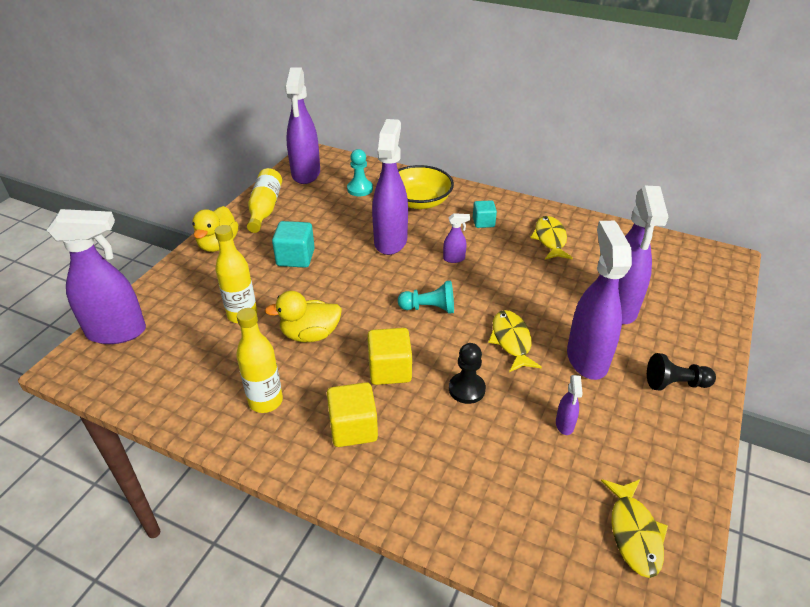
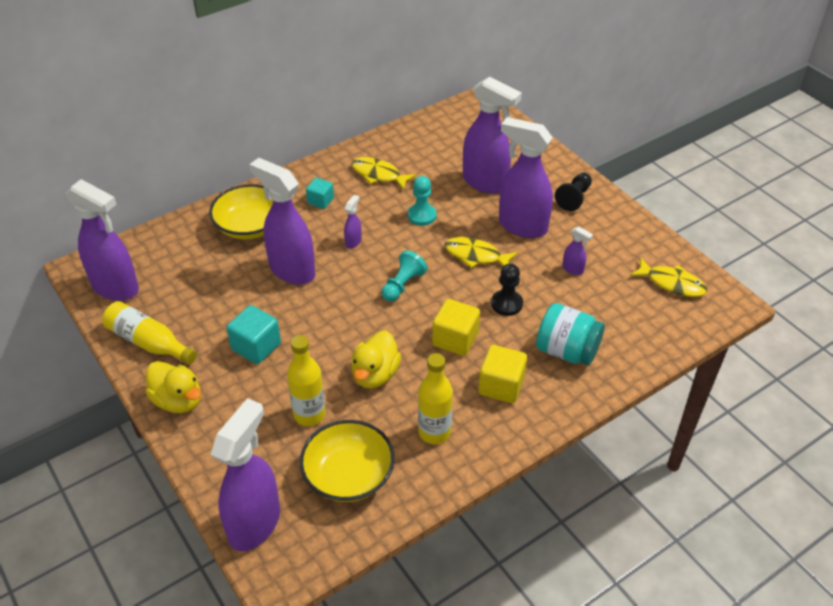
camera: 60 degrees left, 5 degrees up
(188, 364) = (348, 475): none -> yellow bowl
(360, 189) = (187, 258): turquoise pawn -> turquoise pawn (422, 215)
(440, 465) = (567, 351): none -> turquoise jar

